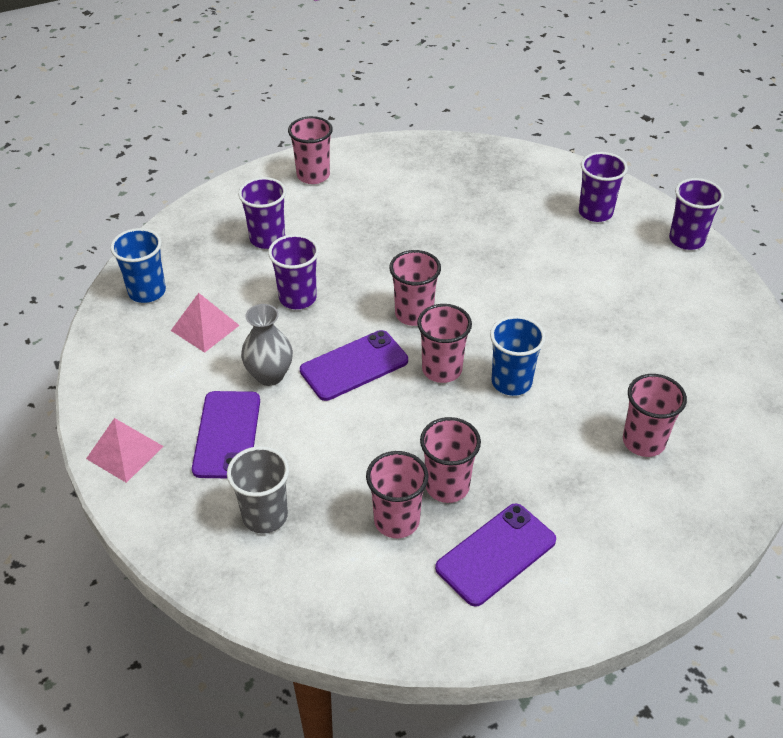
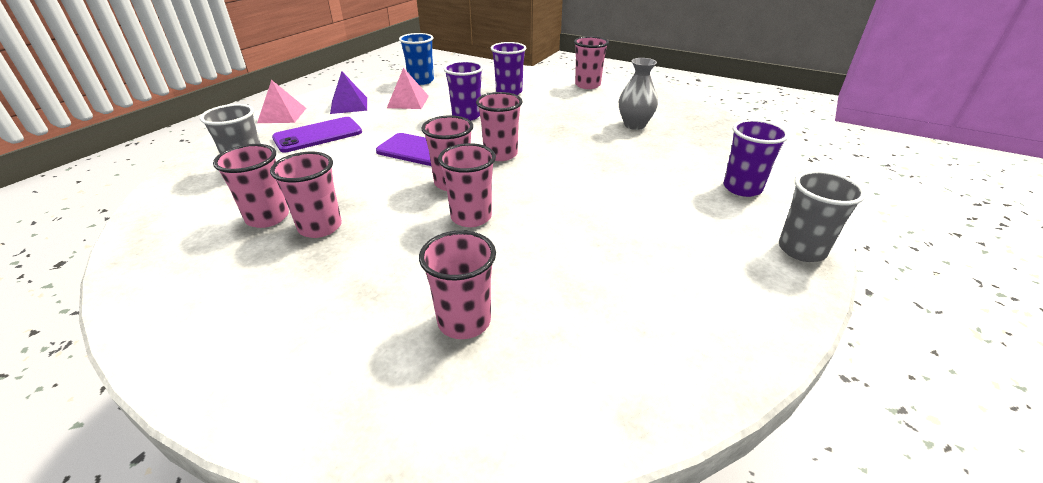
camera: 55 degrees right, 10 degrees down
(159, 382) = (349, 105): none -> purple pyramid
(269, 375) = (384, 130): grey vase -> grey vase (634, 125)
(496, 554) = (248, 278): purple phone -> none
(511, 382) = (471, 217): blue cup -> pink cup
(686, 240) = (801, 250): purple cup -> grey cup

